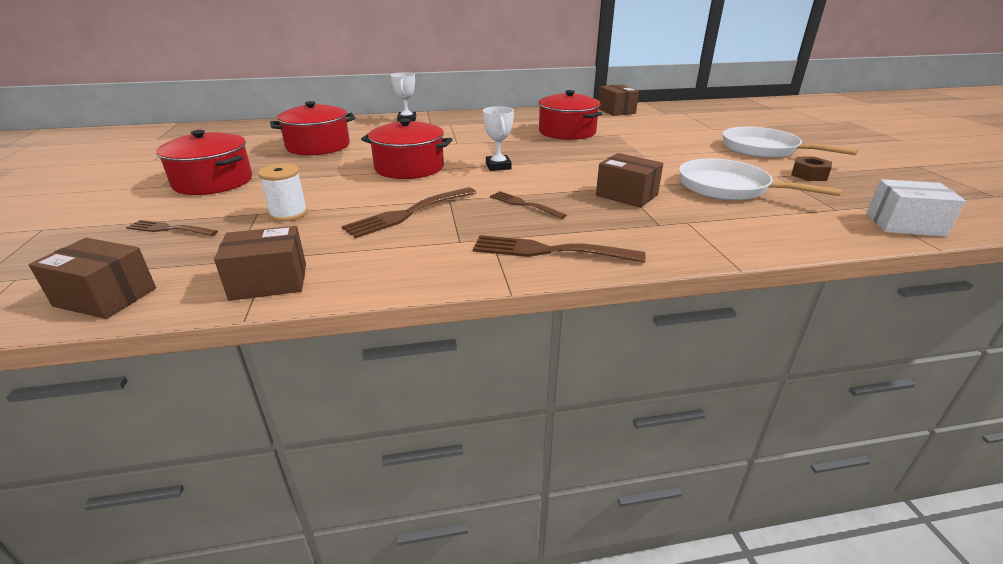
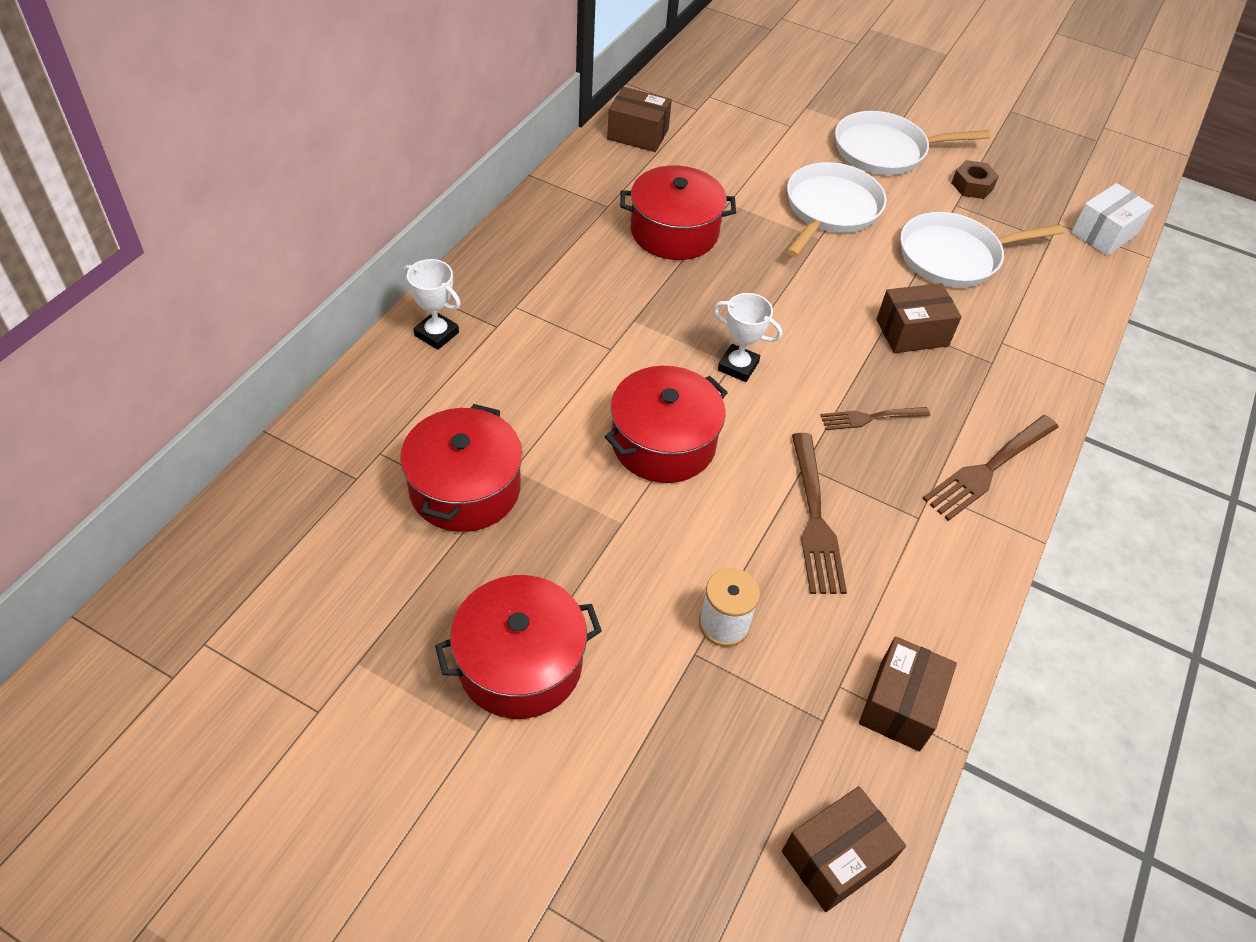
camera: 55 degrees left, 20 degrees up
(170, 229) = (675, 757): brown fork -> none
(674, 152) = (830, 210): none -> white pan

